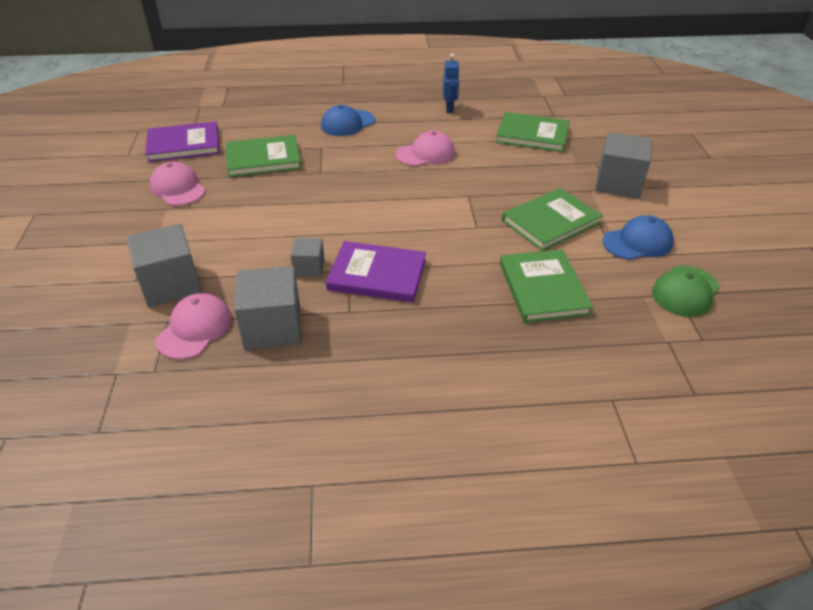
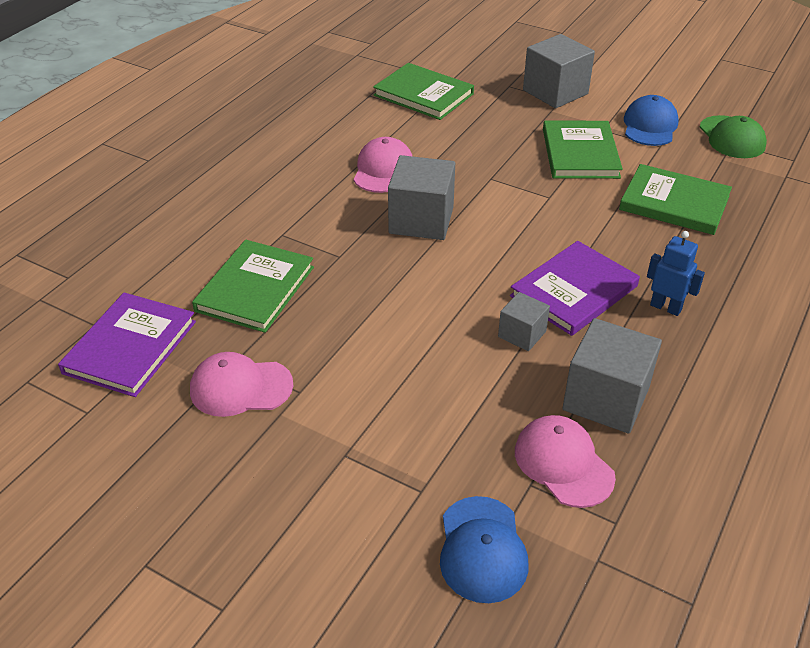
camera: 55 degrees left, 0 degrees up
(171, 285) = (459, 459): grey cube -> grey cube (421, 220)
(347, 123) = (251, 194): blue cap -> blue cap (482, 549)
(449, 109) = (310, 117): blue robot -> blue robot (666, 307)
(532, 135) = (423, 95): green book -> green book turned 75 degrees clockwise

